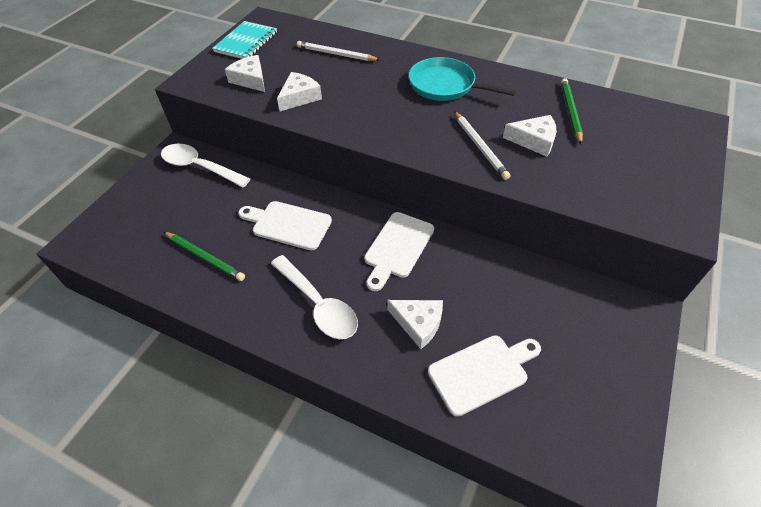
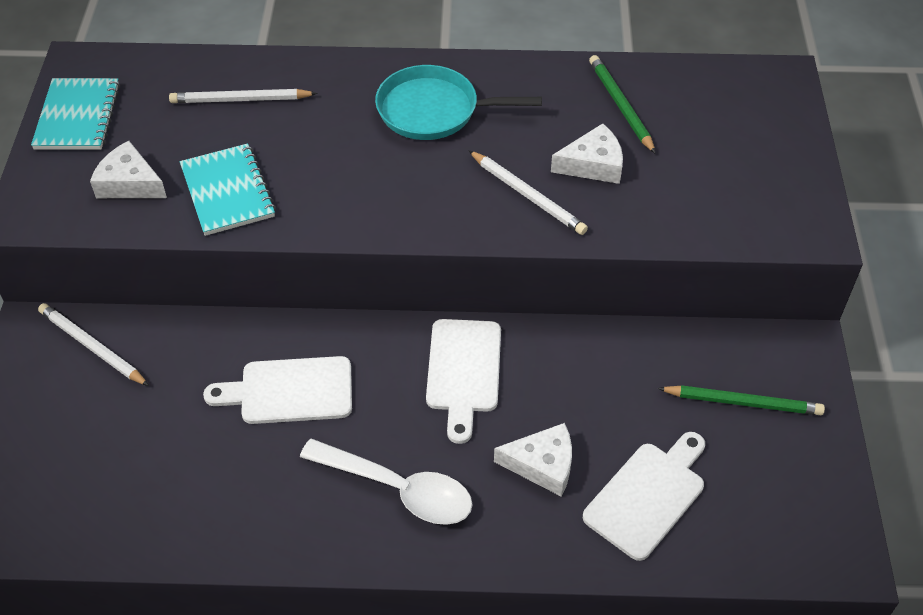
camera: 25 degrees left, 0 degrees up
(199, 167) = (92, 347): white spoon -> white pencil
(204, 257) = (193, 483): green pencil -> green pencil (742, 402)
(299, 97) = (227, 191): white cheese -> turquoise notebook

